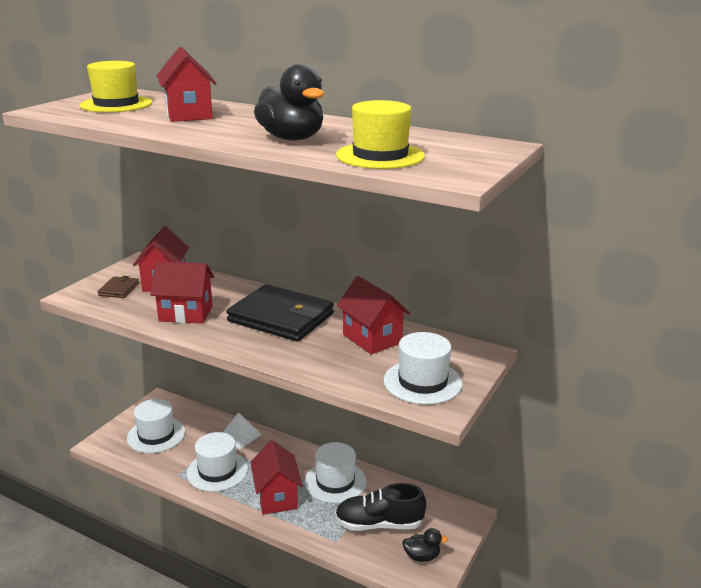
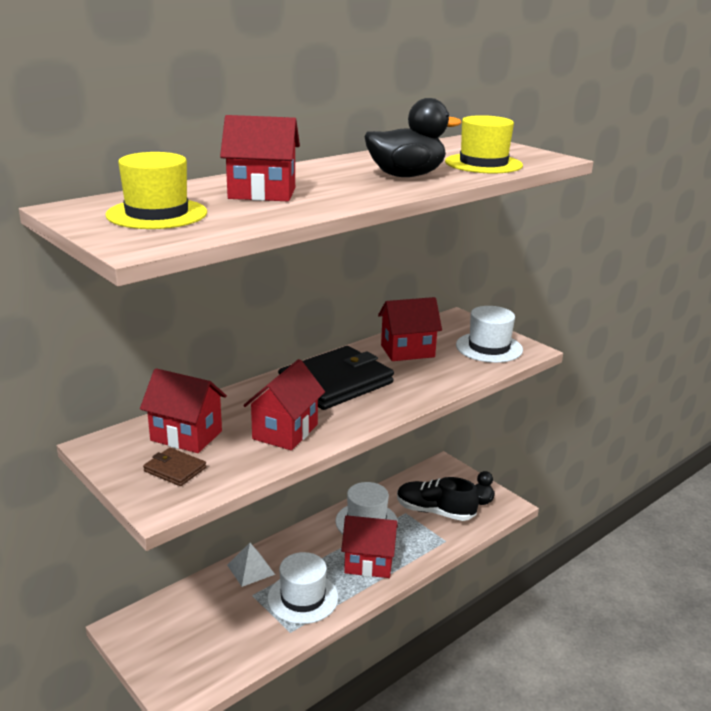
camera: 70 degrees left, 0 degrees up
(156, 435) = (199, 640): white hat -> none
(379, 524) = (435, 512): black shoe -> black shoe turned 90 degrees clockwise

